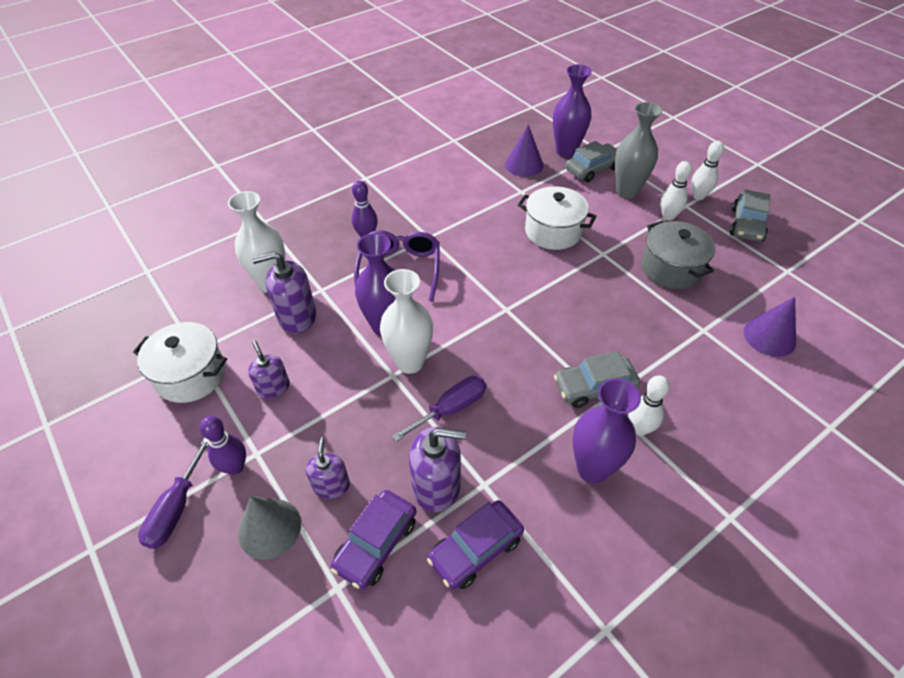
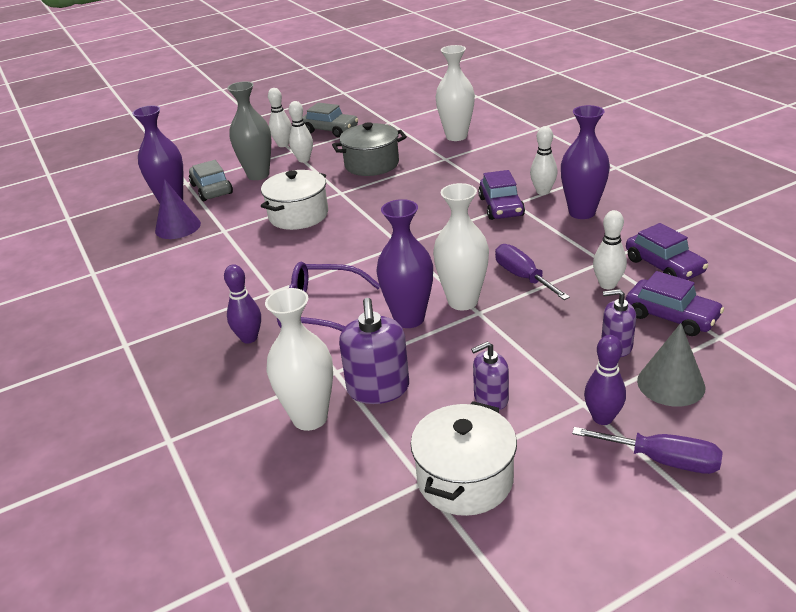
camera: 80 degrees left, 15 degrees down
(436, 486) = (607, 285): purple soap dispenser -> white bowling pin
(594, 387) = (501, 207): grey car -> purple car
(769, 337) = (456, 136): purple cone -> white vase

